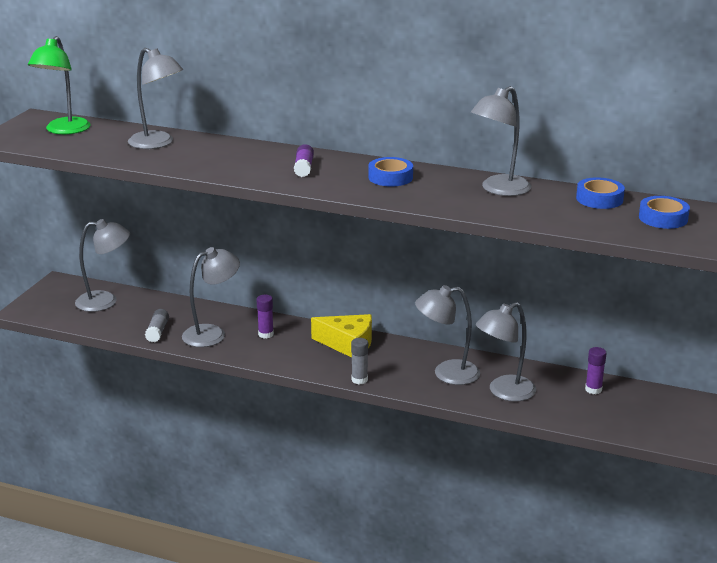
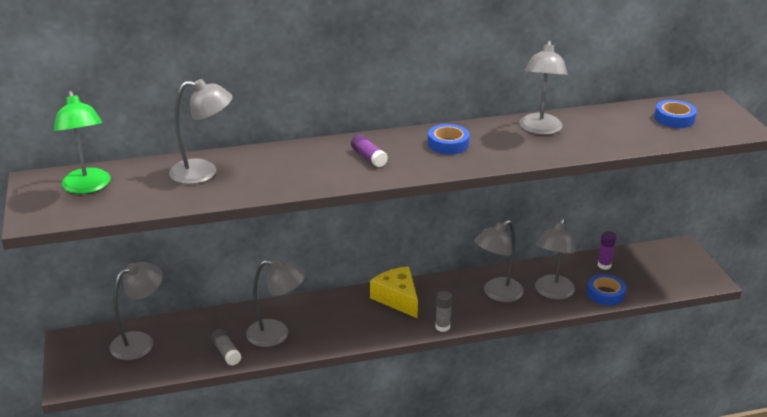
camera: 35 degrees left, 5 degrees up
(212, 333) = (276, 334): grey lamp -> grey lamp turned 75 degrees clockwise
(266, 334) = (322, 316): purple glue stick -> none
(348, 344) = (397, 298): yellow cheese -> yellow cheese turned 105 degrees counterclockwise
(599, 199) = (614, 115): blue tape -> blue tape (605, 294)

